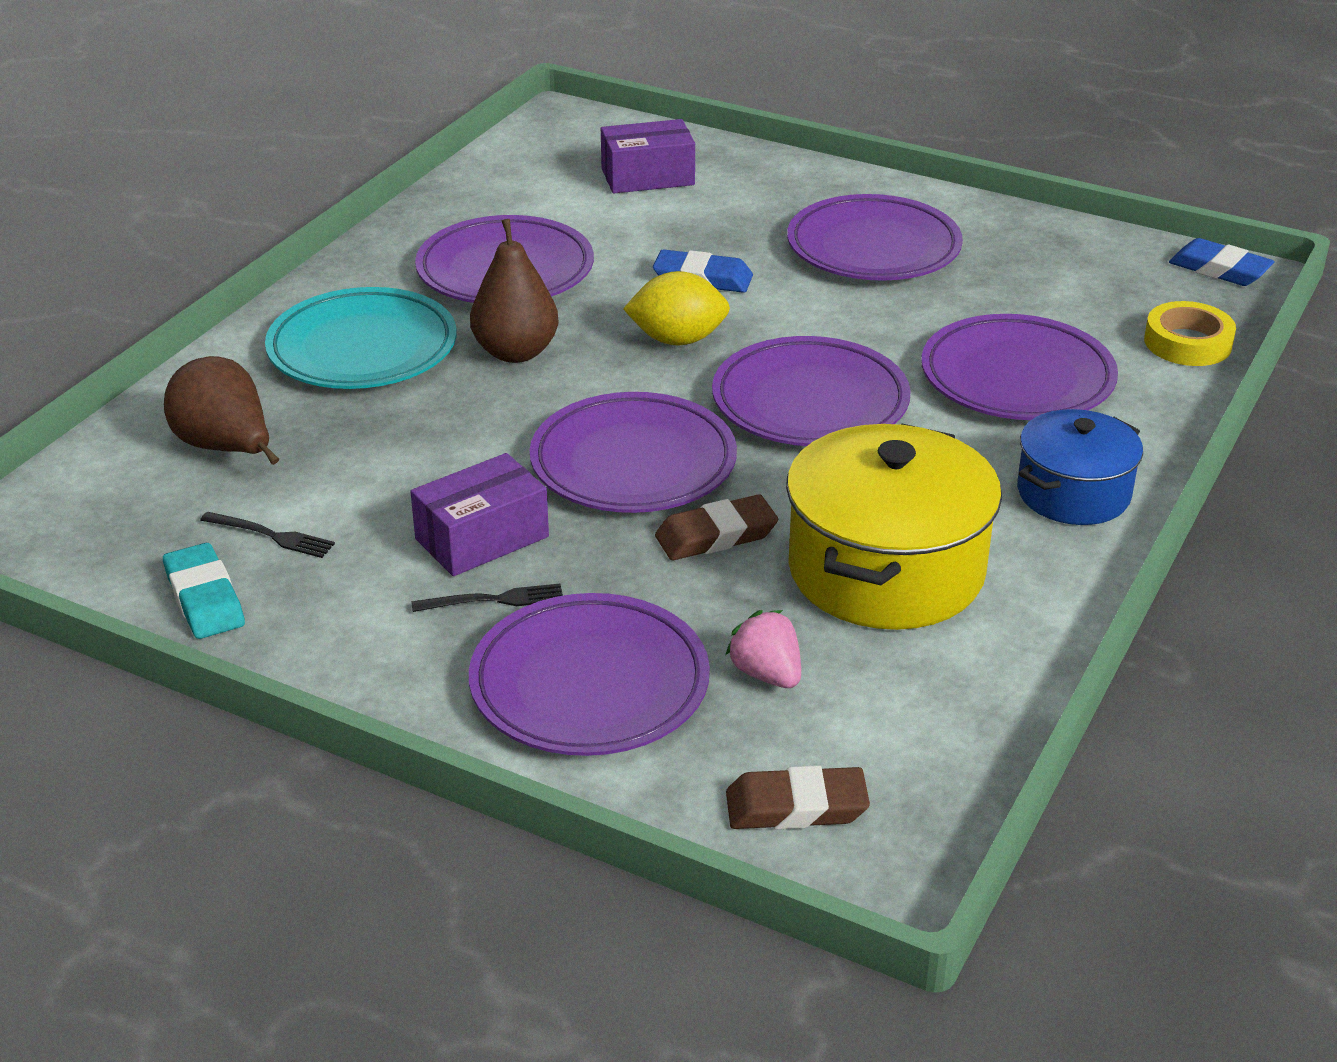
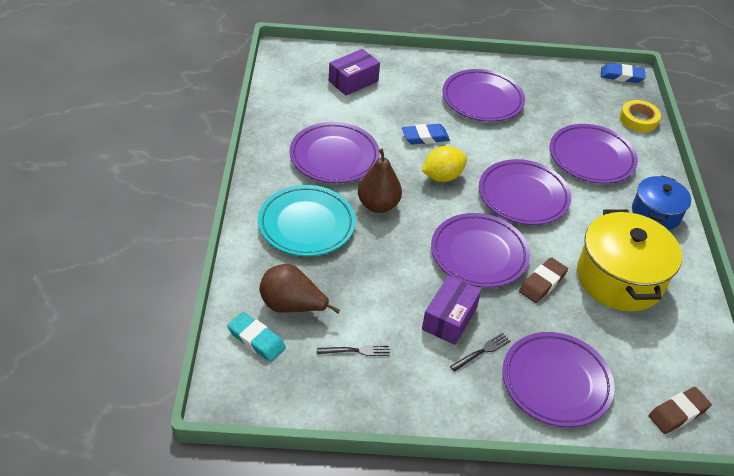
camera: 30 degrees left, 10 degrees up
(204, 598) = (356, 399): turquoise eraser -> turquoise eraser (256, 339)
(766, 674) = (617, 350): pink strawberry -> none

